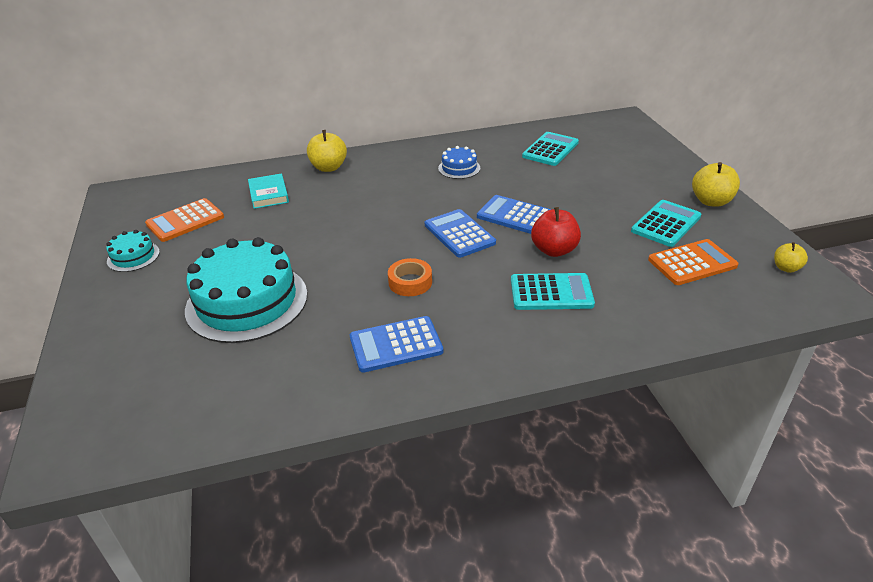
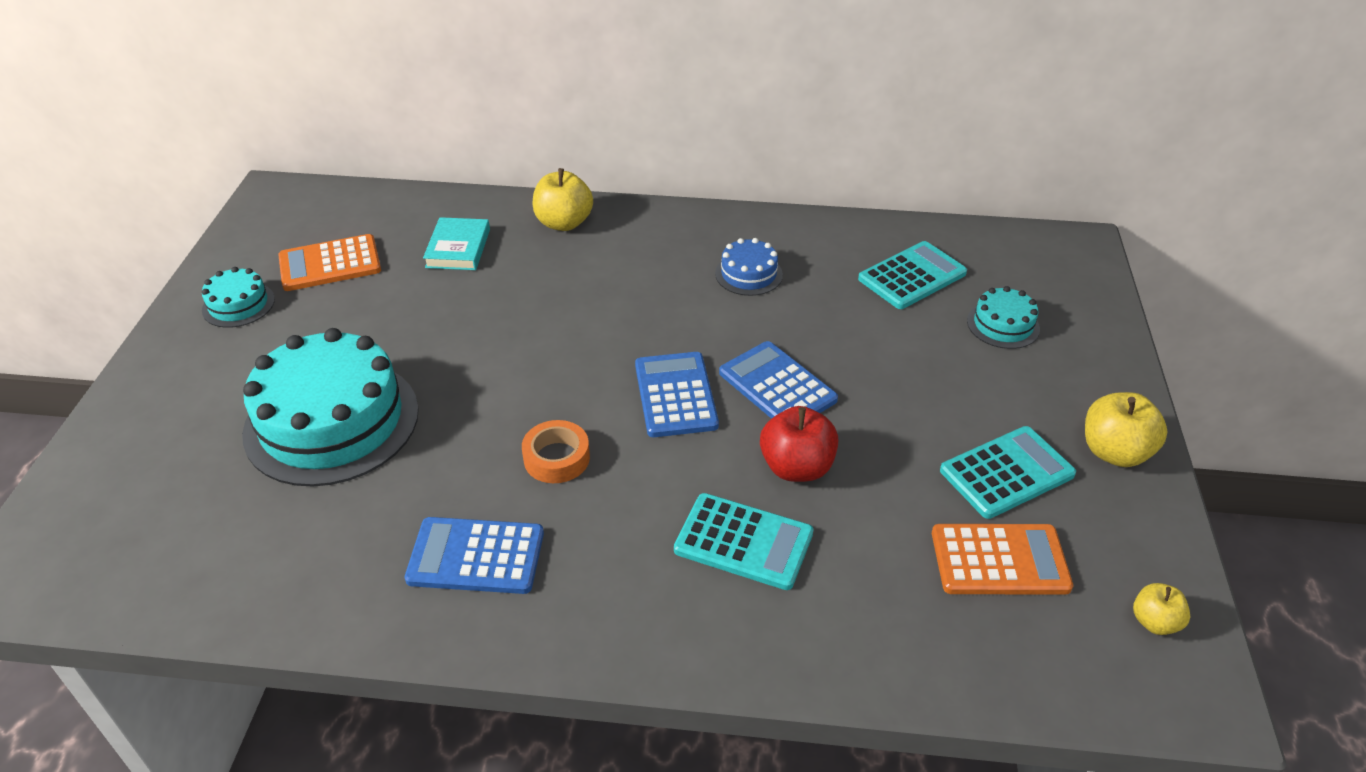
camera: 20 degrees right, 5 degrees up
(614, 160) = (1003, 325): none -> turquoise cake

